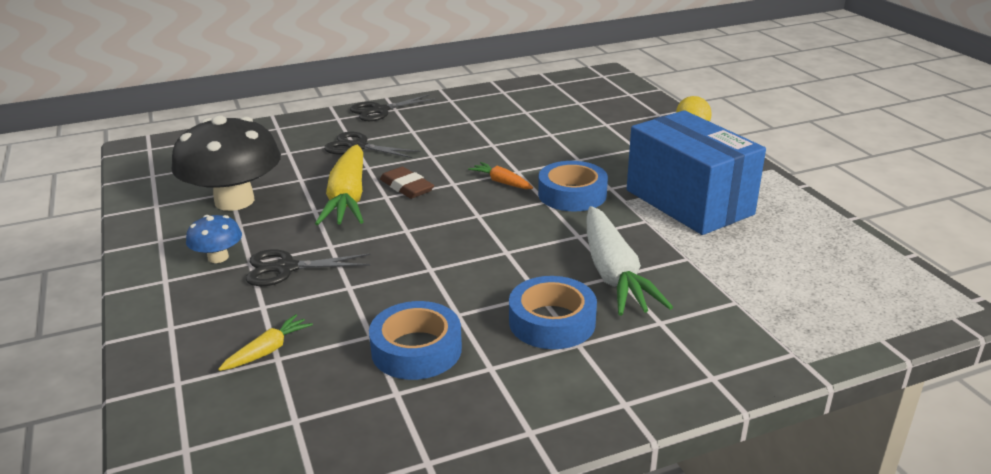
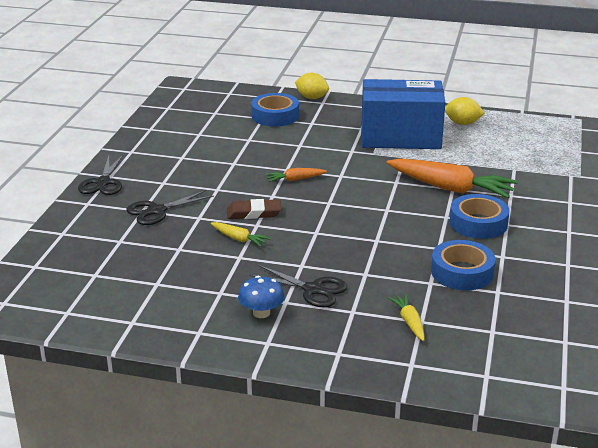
camera: 55 degrees left, 0 degrees up
(234, 201) = (176, 285): black mushroom -> none
(286, 268) = (312, 289): black scissors -> black scissors turned 90 degrees counterclockwise
(348, 198) = (239, 239): yellow carrot -> yellow carrot, size x0.47
(572, 194) = (344, 164): blue tape -> blue tape (275, 116)
(613, 274) = (450, 188): white carrot -> orange carrot
(794, 226) = (462, 123): none -> yellow lemon

